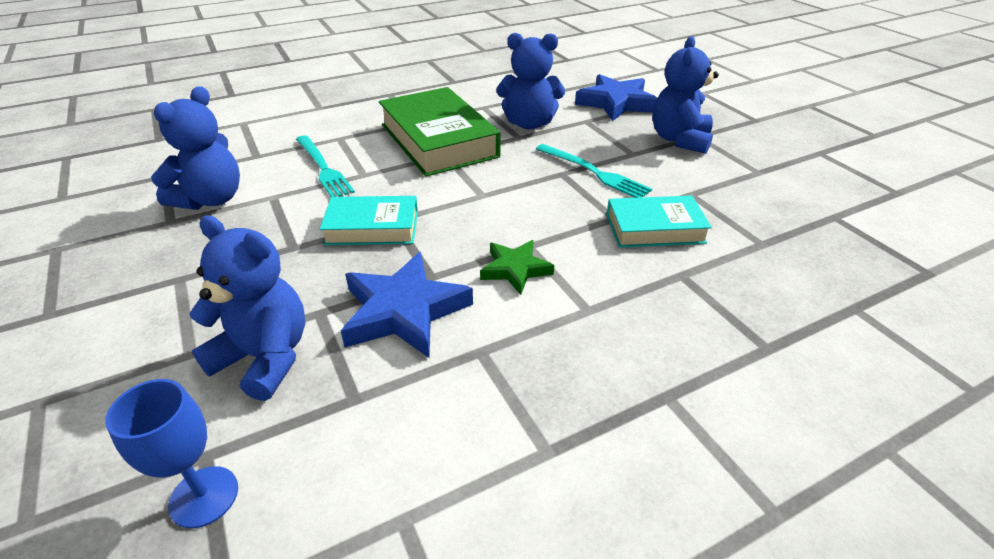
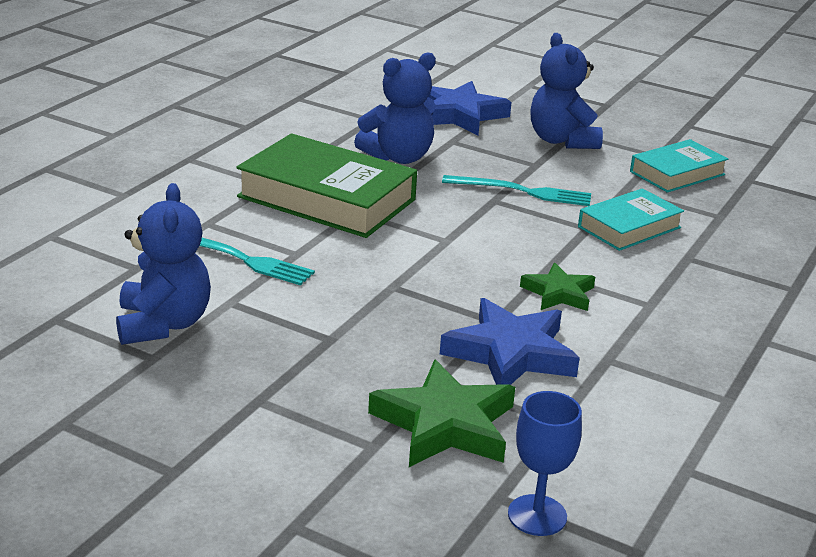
camera: 35 degrees left, 10 degrees down
(265, 357) = (445, 424): blue teddy bear -> green star
(372, 227) = (383, 298): turquoise book -> turquoise book (677, 173)

